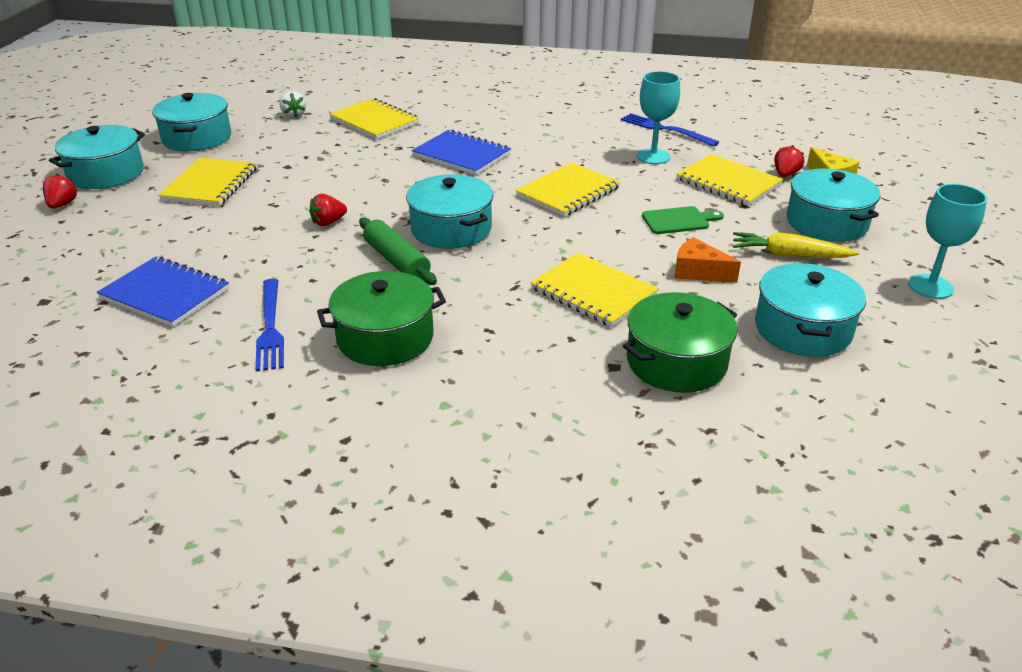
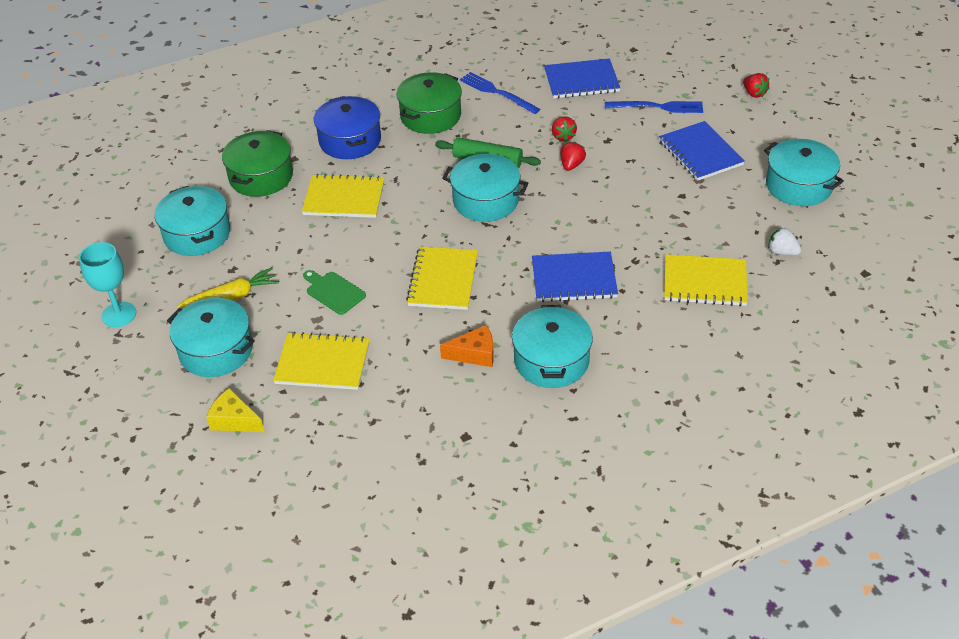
camera: 145 degrees right, 10 degrees up
(106, 174) = (783, 125): turquoise pot -> turquoise pot (551, 360)
(210, 184) = (700, 153): yellow notebook -> blue notebook
(519, 355) = (350, 140): none -> blue pot
(653, 156) = (413, 367): turquoise goblet -> none
(665, 129) = (435, 421): blue fork -> blue fork (657, 107)
(678, 220) = (334, 292): green cutting board -> green cutting board turned 90 degrees clockwise
(698, 272) = (287, 248): orange cheese -> orange cheese (474, 354)
(785, 174) = (277, 404): red strawberry -> red strawberry (563, 136)

